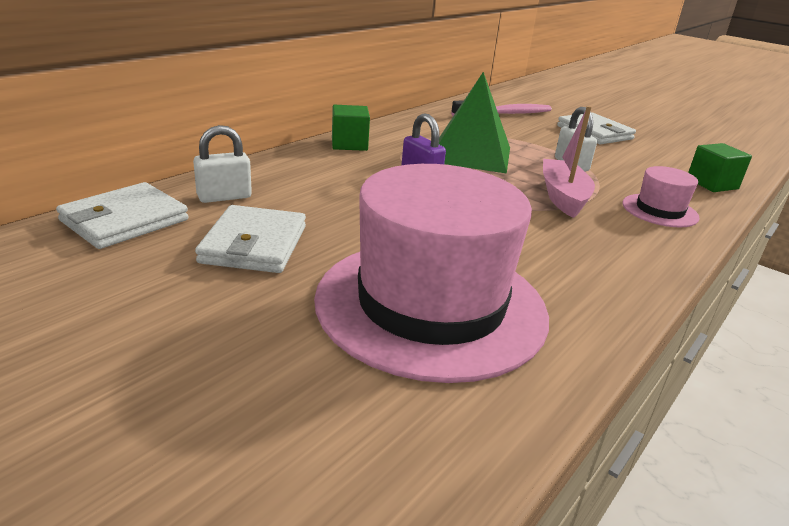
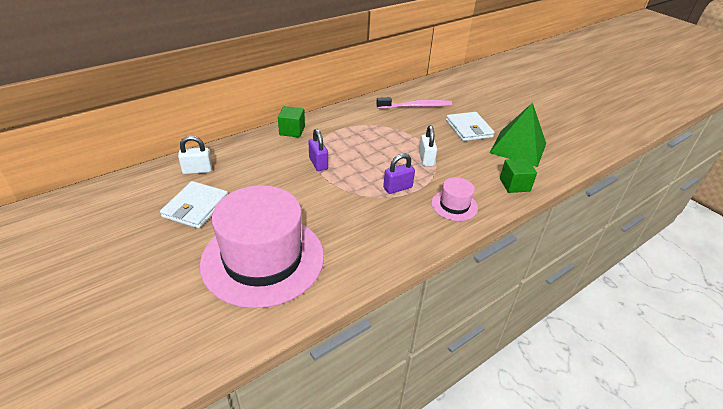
camera: 15 degrees right, 10 degrees up
(124, 220) = (140, 183): white wallet -> none
(470, 154) = (364, 145): green pyramid -> green pyramid (518, 148)
(563, 197) = (397, 188): pink boat -> purple padlock

